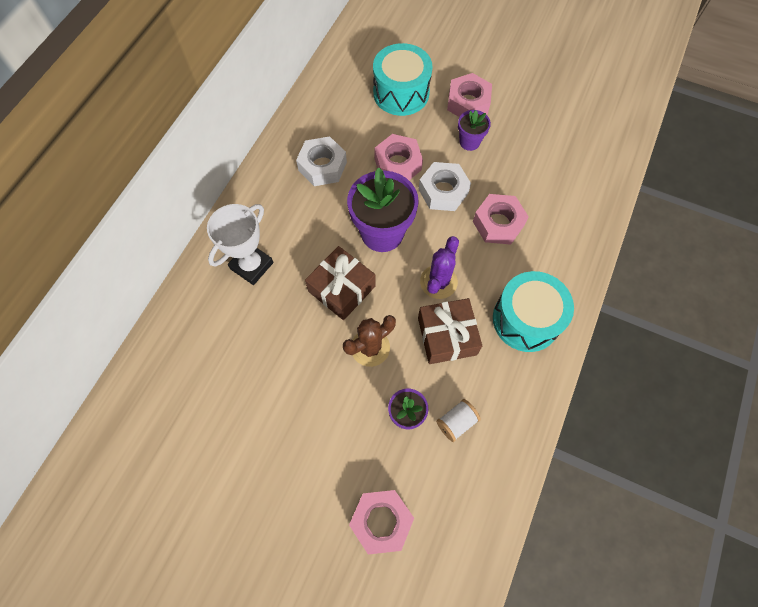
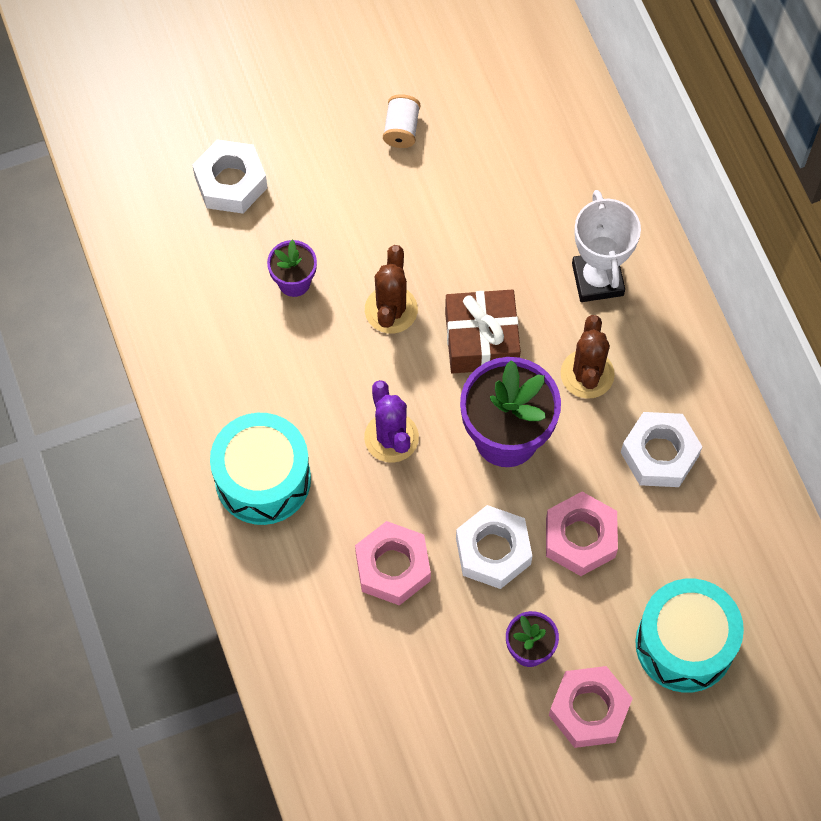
camera: 135 degrees right, 0 degrees up
(311, 227) = (587, 374): none -> brown cactus
(381, 521) = (231, 182): pink nut -> white nut
(447, 336) = (327, 389): brown gift -> none
(456, 422) = (241, 317): white spool -> white spool (401, 129)

